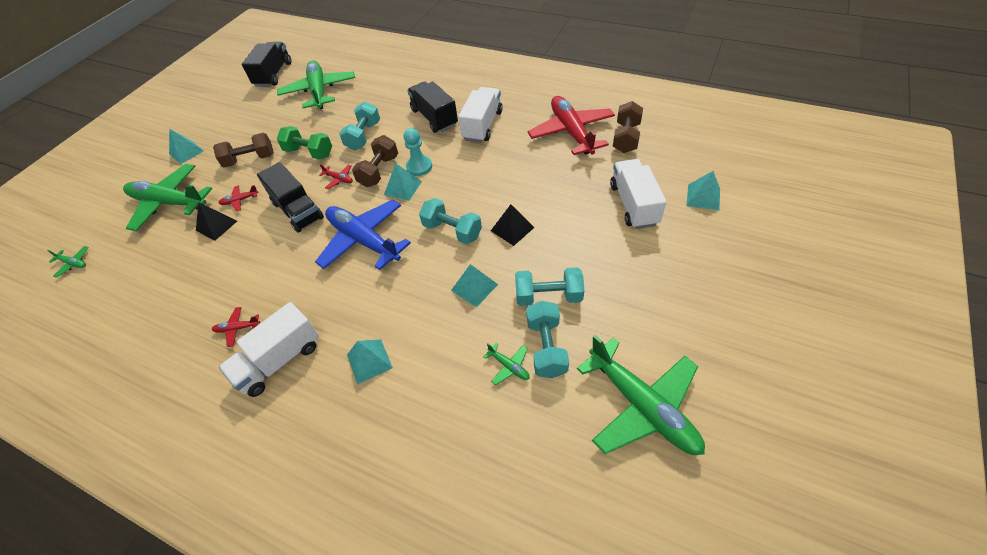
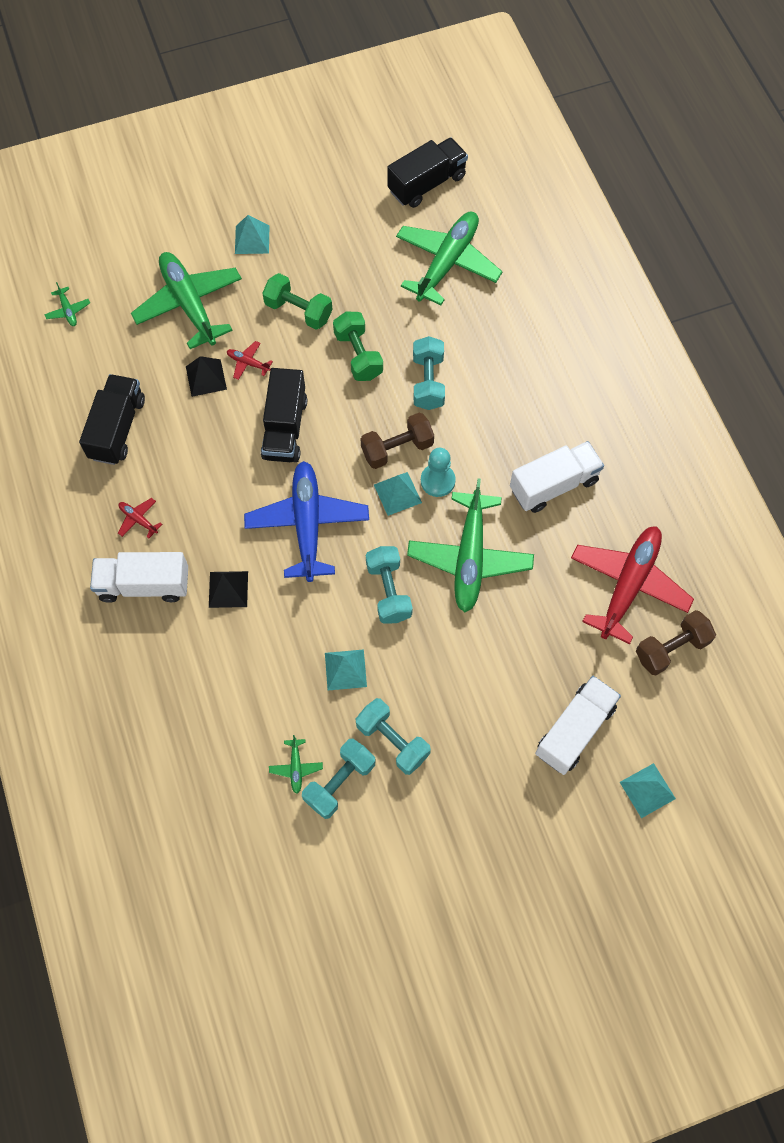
camera: 40 degrees right, 15 degrees up
(250, 160) = (298, 311): brown dumbbell -> green dumbbell
(339, 179) = (353, 422): red plane -> none
(363, 136) = (428, 382): turquoise dumbbell -> turquoise dumbbell turned 60 degrees counterclockwise
(369, 361) = (204, 654): turquoise pyramid -> none
(434, 118) = (519, 424): black truck -> black truck (117, 428)
(512, 229) = (440, 643): black pyramid -> black pyramid (228, 589)
(642, 406) = (352, 900): green plane -> green plane (469, 558)

